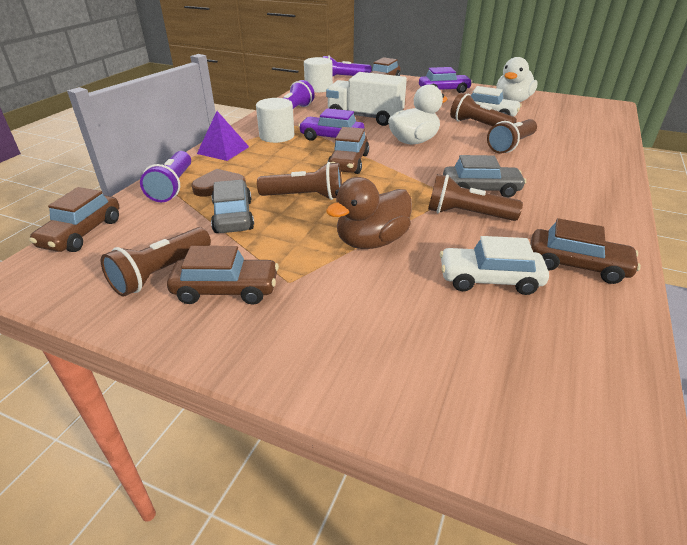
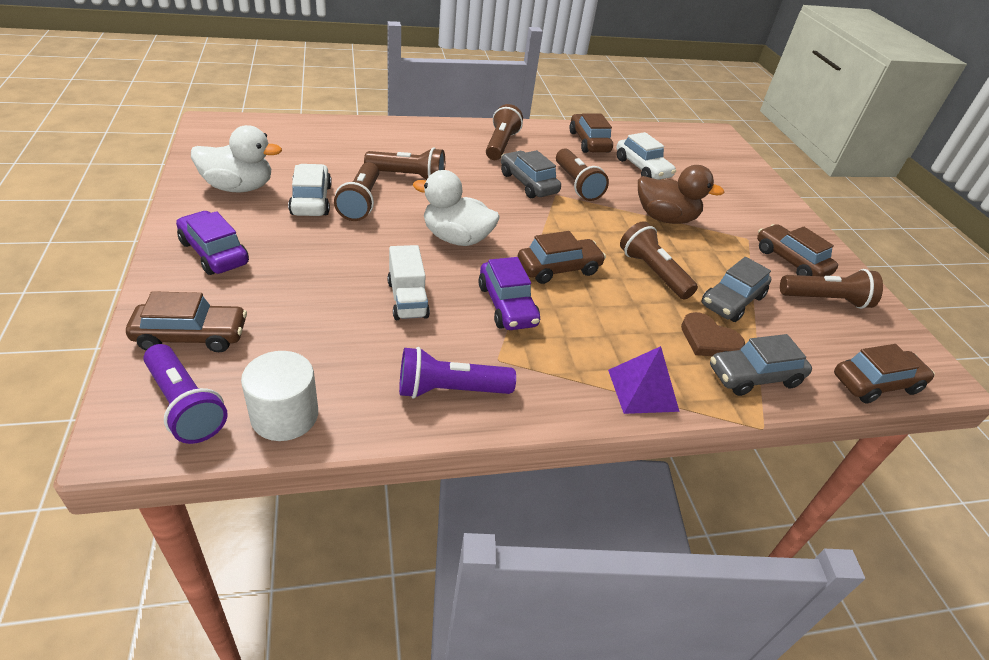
camera: 130 degrees left, 5 degrees up
(173, 187) = (754, 376): purple flashlight -> grey car
(277, 136) = (551, 360): white cylinder -> none
(365, 117) = (407, 299): white truck -> white truck, size x0.62
(571, 200) = (501, 144): none -> brown flashlight

